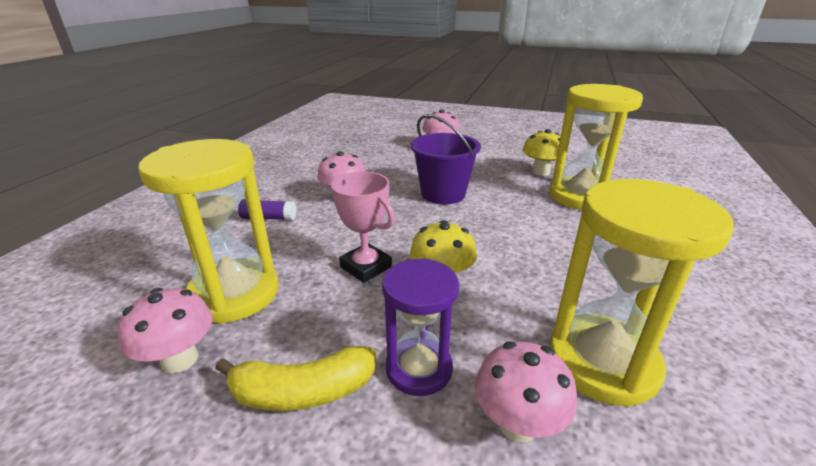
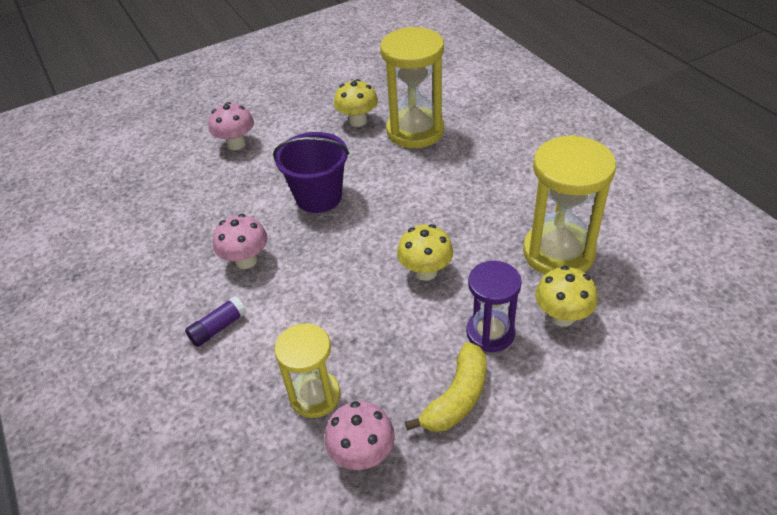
camera: 45 degrees left, 15 degrees up
(234, 294) = (315, 396): yellow hourglass -> yellow hourglass, size x0.62
(366, 267) = (366, 302): pink trophy -> none
(517, 423) = (562, 316): pink mushroom -> yellow mushroom

